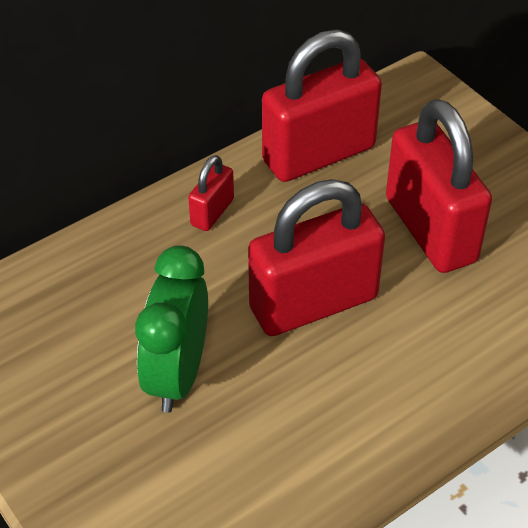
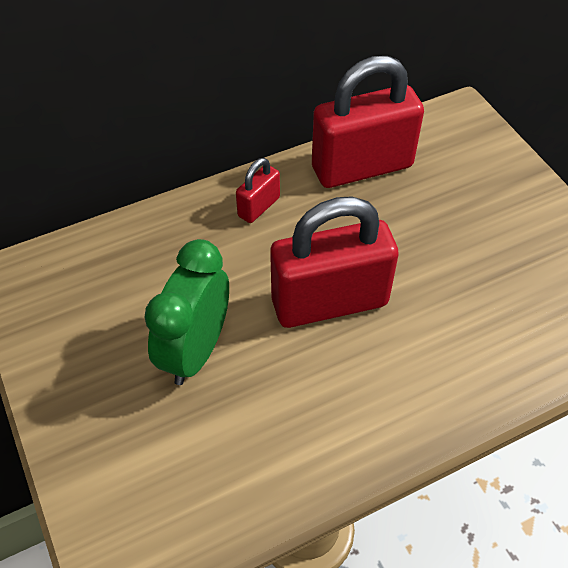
camera: 10 degrees right, 5 degrees up
(430, 230) = (448, 249): red padlock -> none

